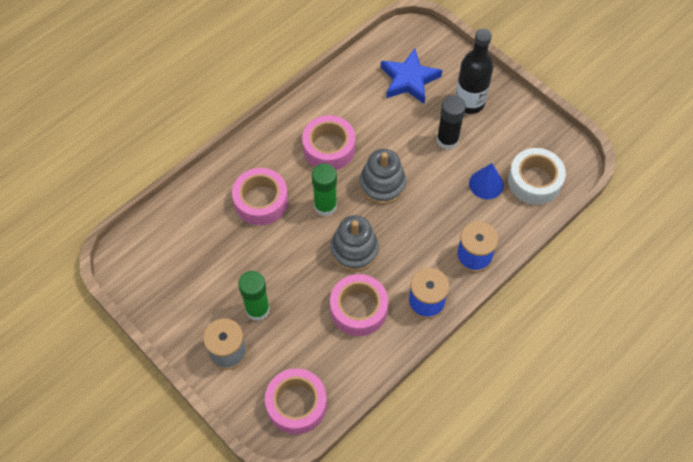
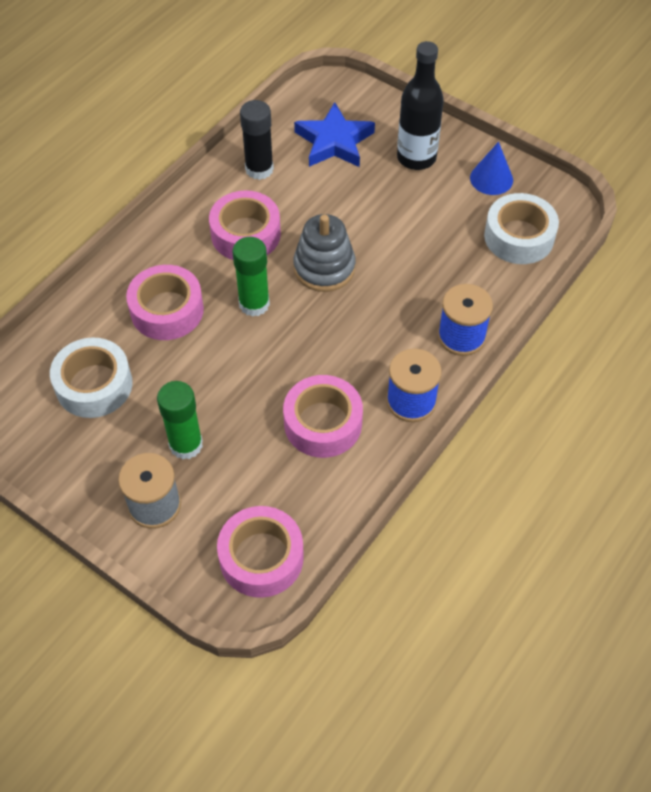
camera: 10 degrees left, 5 degrees down
(199, 252) = (94, 385): none -> white tape
(354, 250) = (303, 352): grey stacking toy -> none
(447, 140) = (397, 204): black glue stick -> black glue stick (259, 169)
(486, 184) = (458, 249): blue cone -> blue cone (491, 178)

